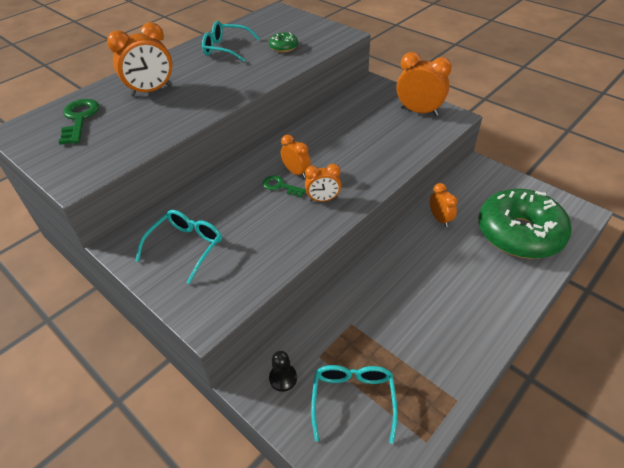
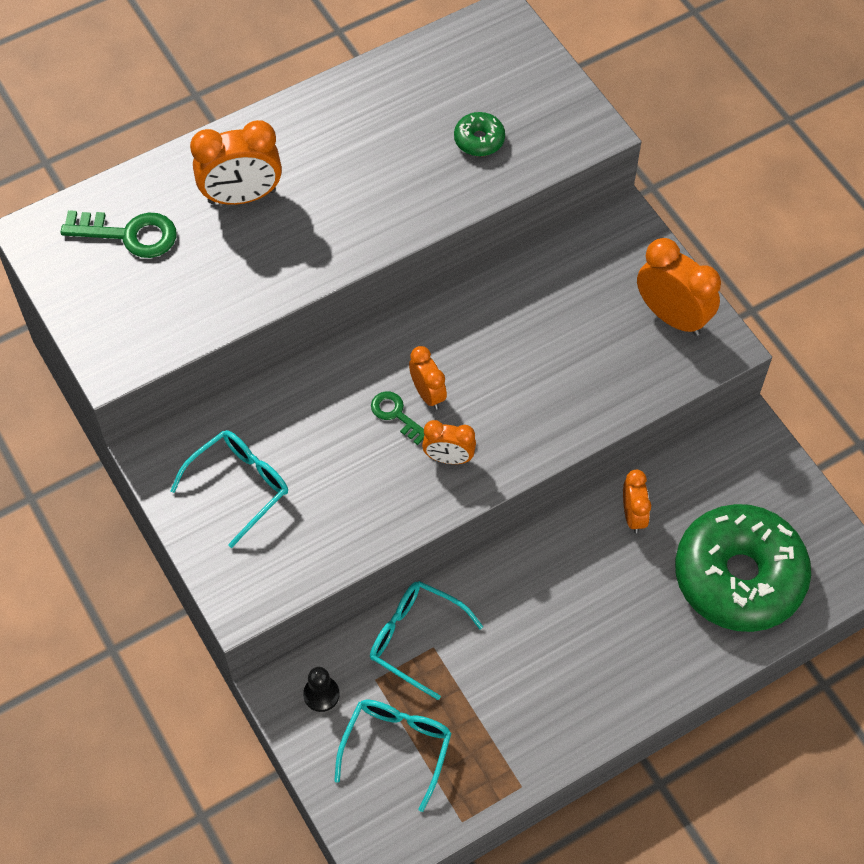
camera: 15 degrees right, 15 degrees up
(79, 119) = (128, 234): green key -> green key turned 90 degrees clockwise
(226, 49) = (383, 116): turquoise glasses -> turquoise glasses (416, 639)

